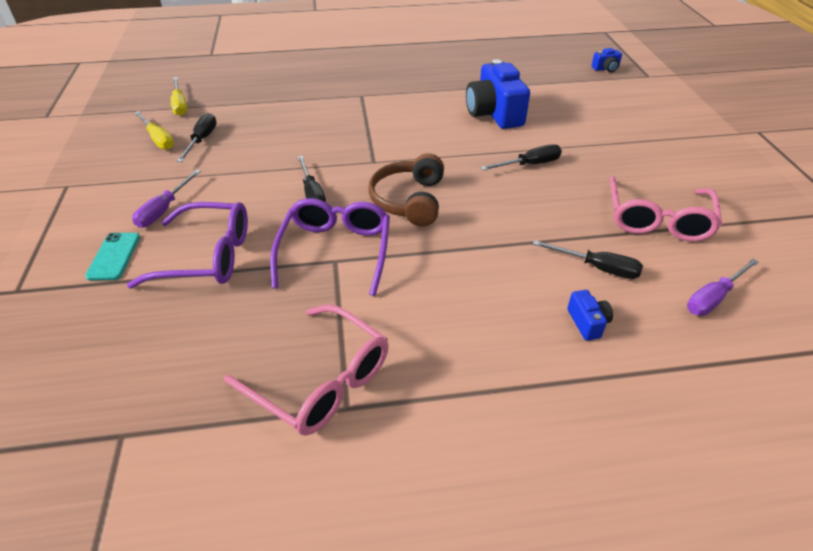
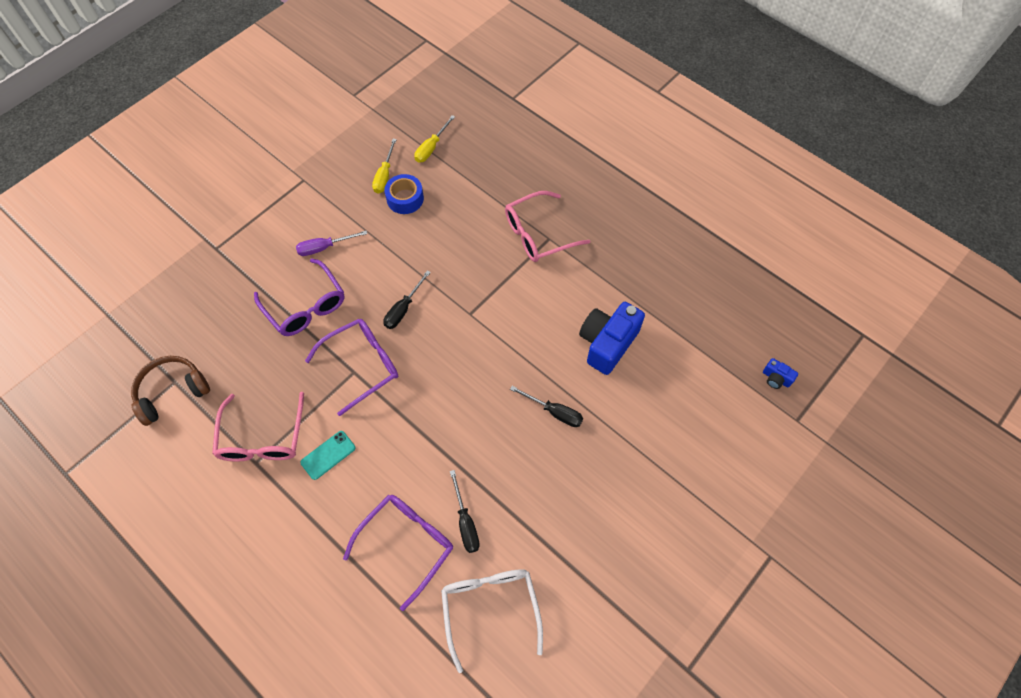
camera: 50 degrees right, 20 degrees up
(114, 256) = (270, 263): turquoise phone -> turquoise phone (328, 455)
(202, 140) = (405, 199): black screwdriver -> blue tape
(409, 200) = (445, 367): brown headphones -> brown headphones (172, 392)
(587, 323) = (407, 544): blue camera -> purple glasses
(657, 219) = (555, 534): pink glasses -> pink glasses (538, 234)
(713, 298) = (490, 608): purple screwdriver -> white glasses

